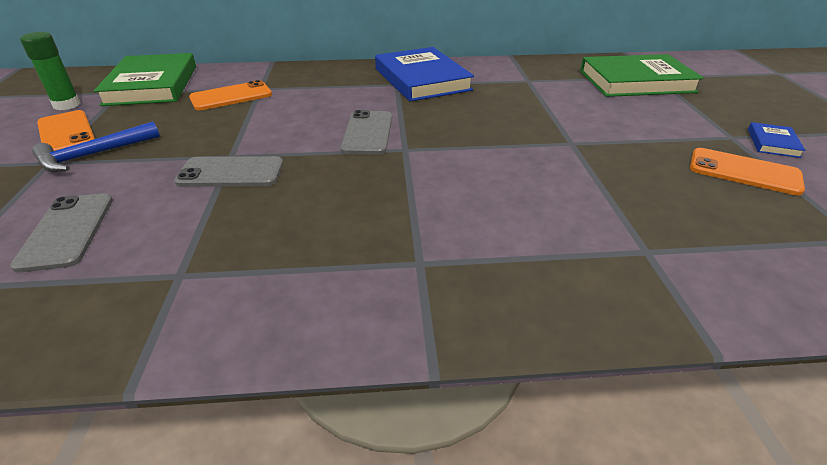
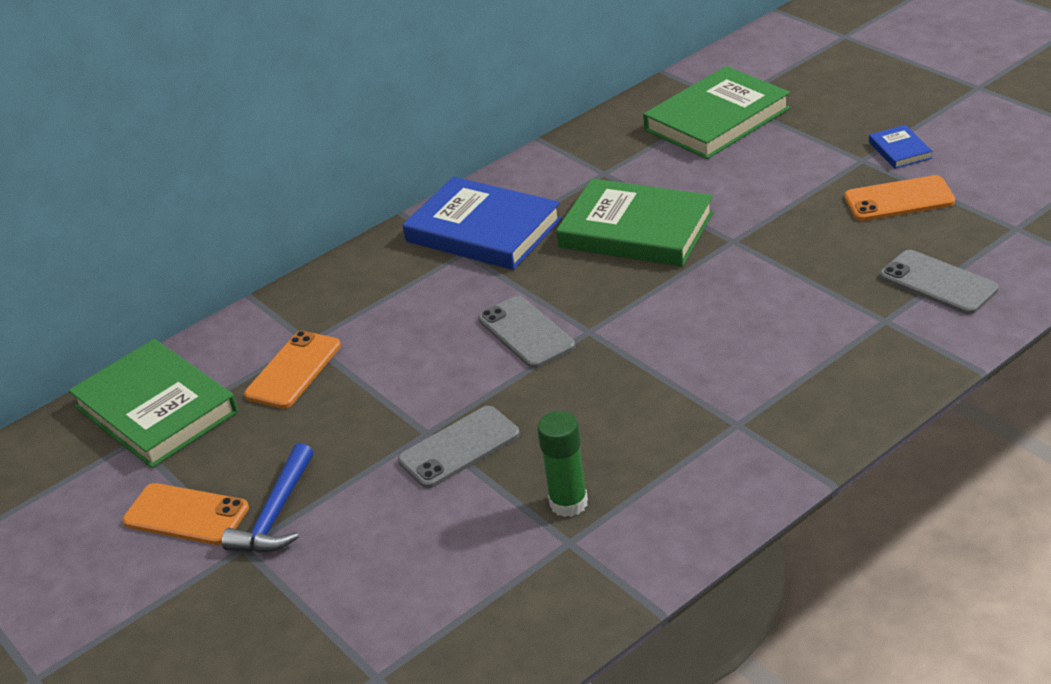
camera: 30 degrees left, 0 degrees up
(67, 105) = (103, 490): green glue stick -> green glue stick (568, 503)
(67, 231) = (406, 577): grey phone -> grey phone (938, 283)
(511, 112) = (636, 230): none -> green book

